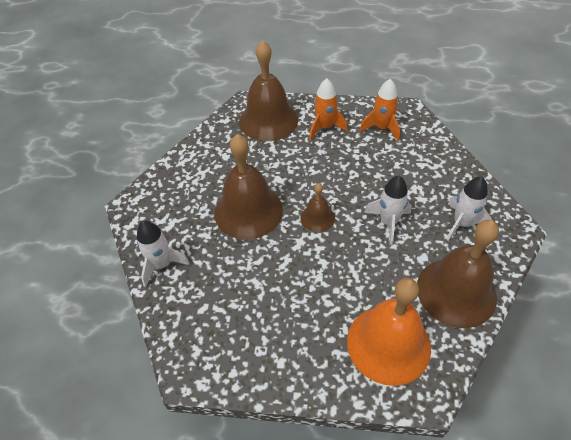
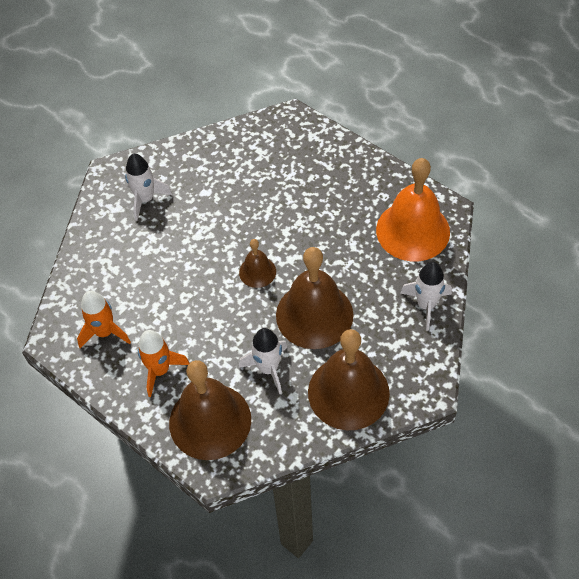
camera: 145 degrees left, 5 degrees up
(388, 222) = (202, 233): white rocket -> white rocket (268, 368)
(388, 344) = (289, 153): orange bell -> orange bell (413, 230)
(456, 291) = (207, 157): brown bell -> brown bell (348, 392)

